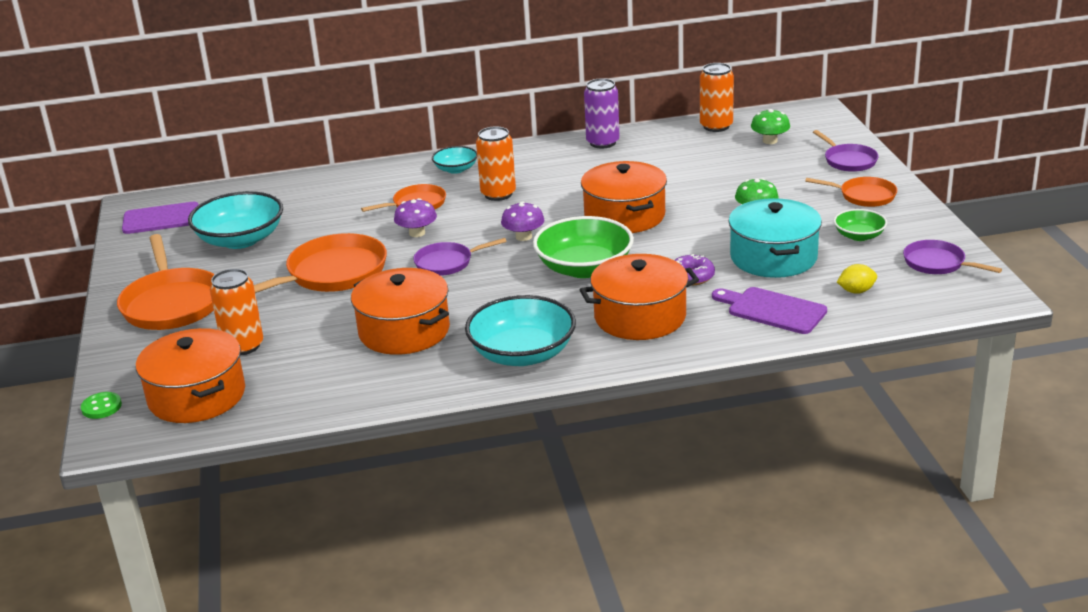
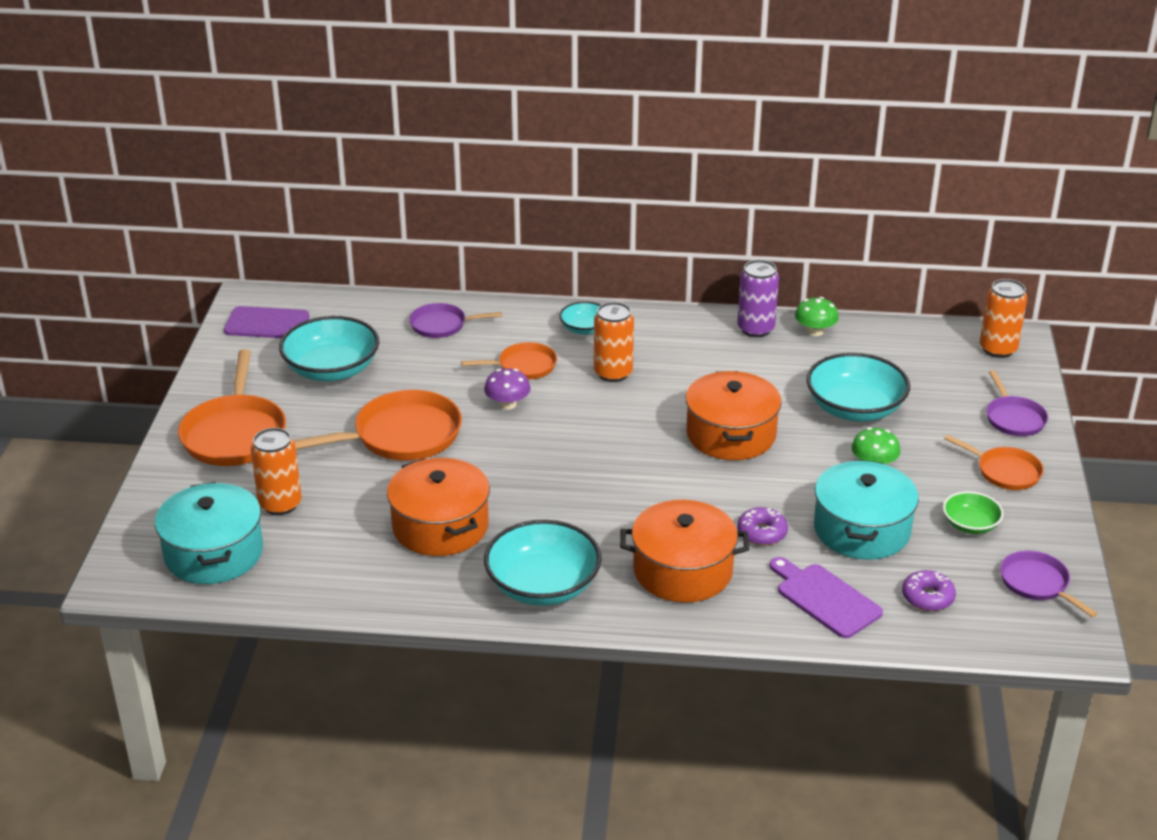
camera: 15 degrees right, 5 degrees up
(101, 407) = (123, 542): green button -> none
(197, 396) = (214, 553): orange pot -> turquoise pot
(447, 263) = (520, 450): purple pan -> purple pan (442, 325)
(523, 237) = (613, 436): purple mushroom -> none
(584, 268) = (656, 493): green bowl -> none
(716, 126) = (890, 335): orange can -> orange can (998, 349)
(717, 179) = (855, 408): none -> turquoise bowl
(770, 141) = (940, 369): green mushroom -> green mushroom (815, 331)
(856, 291) = (927, 597): yellow lemon -> purple donut

